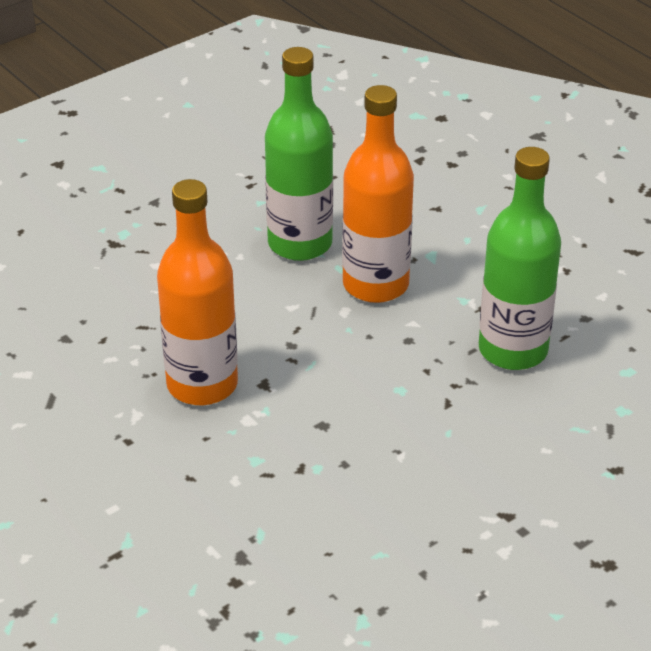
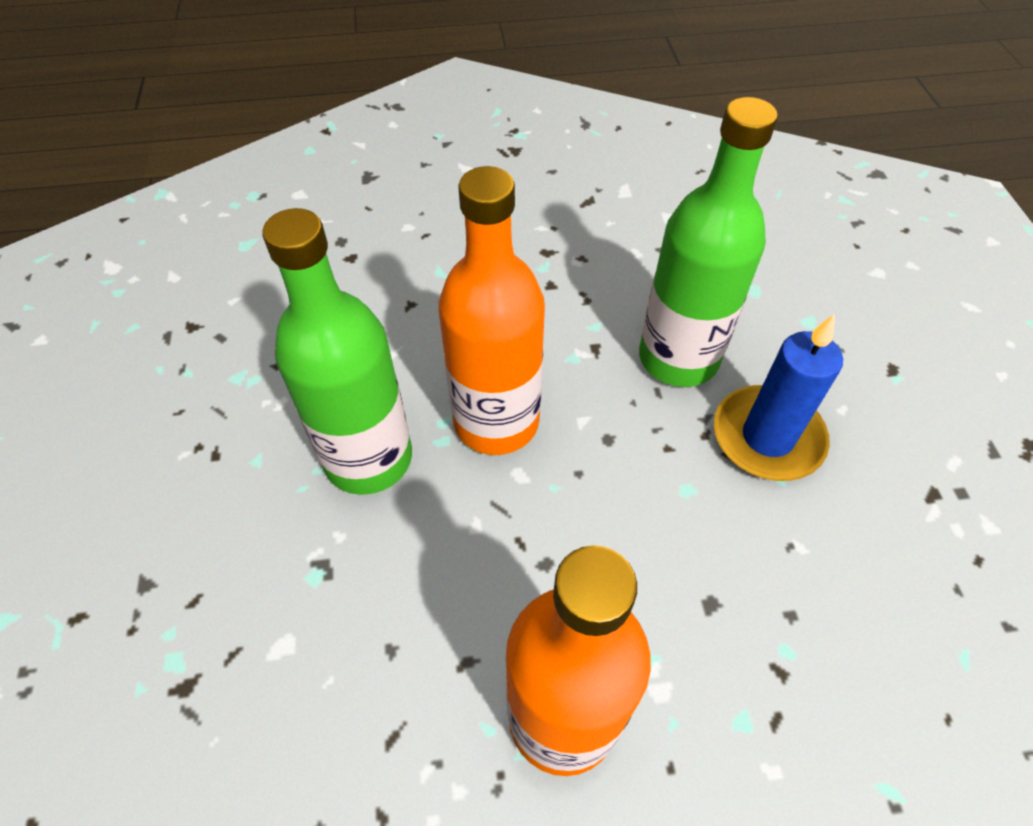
camera: 60 degrees left, 15 degrees up
(480, 415) = (767, 437): none -> blue candle

